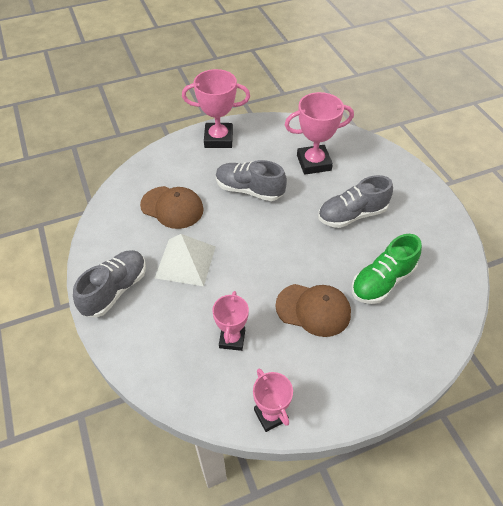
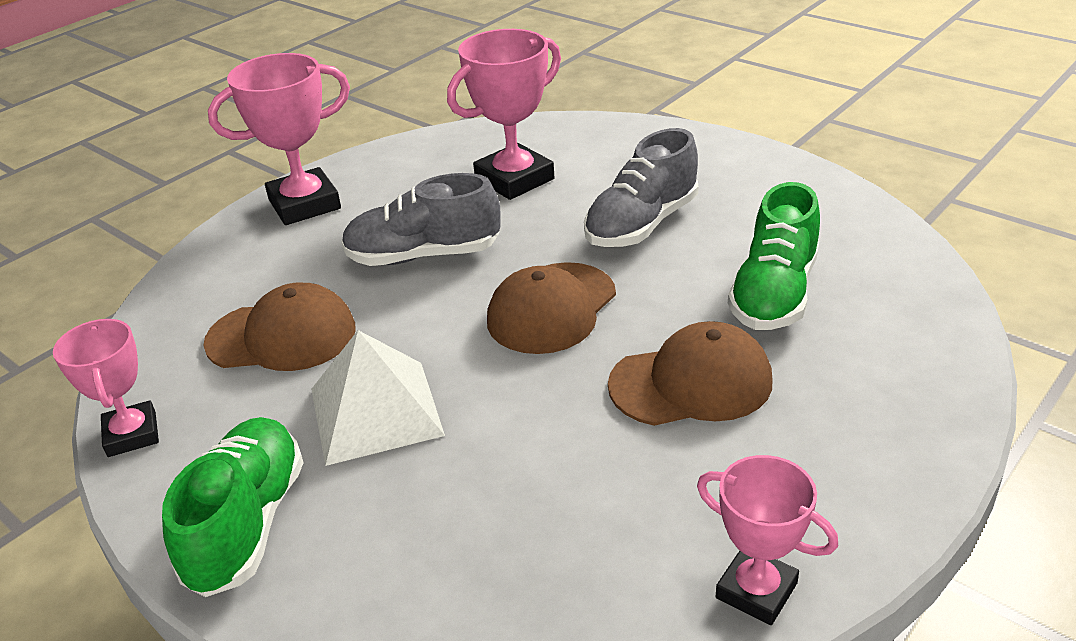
camera: 25 degrees left, 15 degrees down
(115, 290) = (247, 524): grey shoe -> green shoe
(232, 339) = (573, 497): pink trophy -> pink trophy (132, 434)
(283, 243) = (551, 308): none -> brown cap

